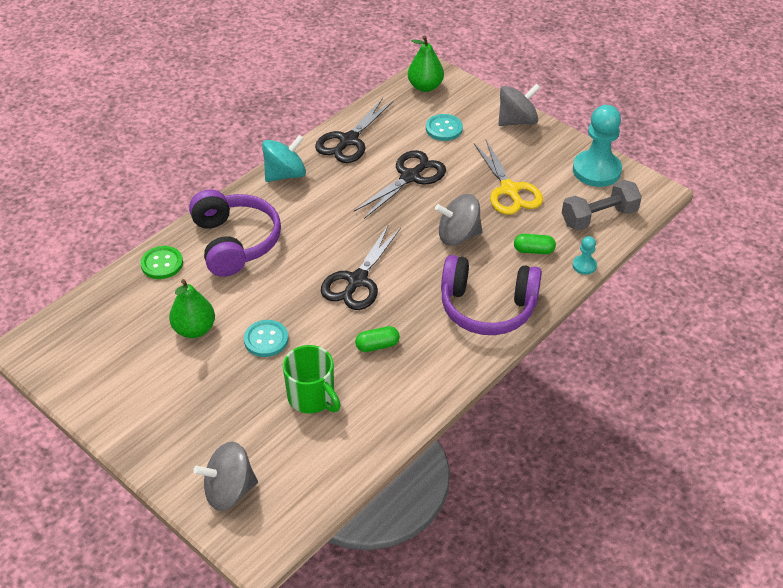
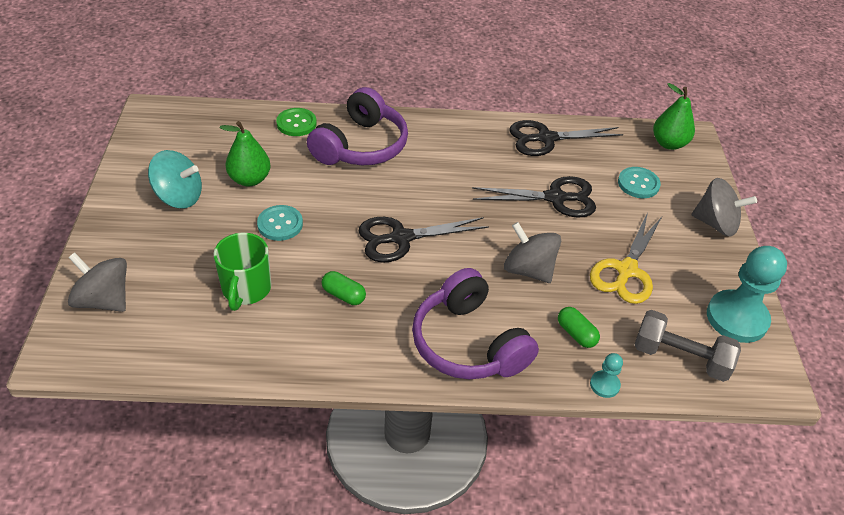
camera: 45 degrees right, 0 degrees up
(285, 174) = (463, 128): turquoise spinning top -> turquoise spinning top (179, 197)

